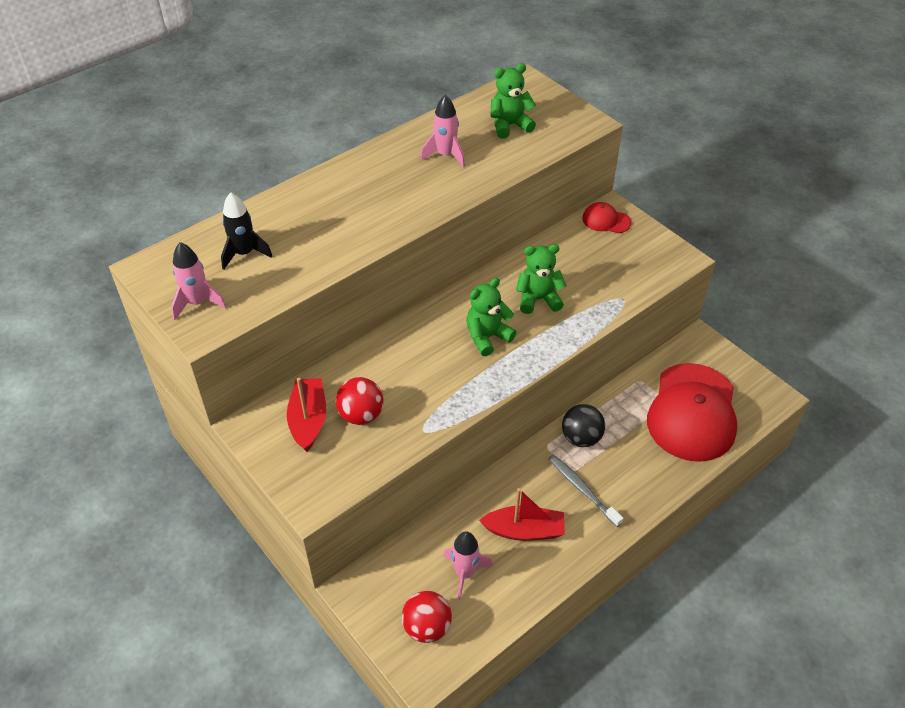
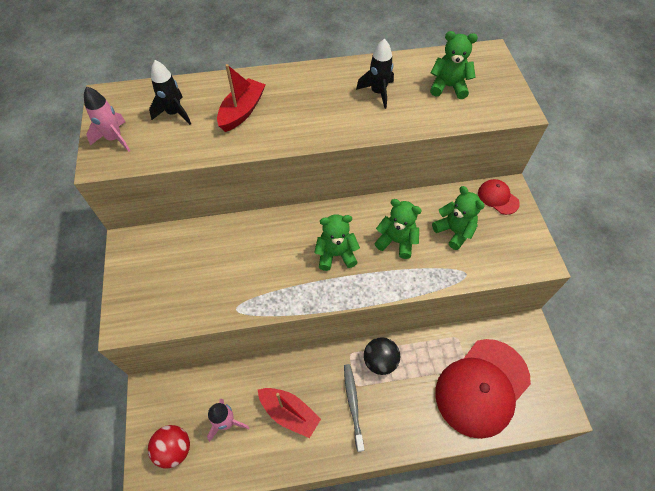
camera: 30 degrees right, 10 degrees up
(308, 420) = (167, 258): red boat -> red boat (242, 111)
(361, 415) = (203, 273): red ball -> none
(445, 155) = (378, 93): pink rocket -> black rocket
(586, 267) = (454, 231): none -> green teddy bear

